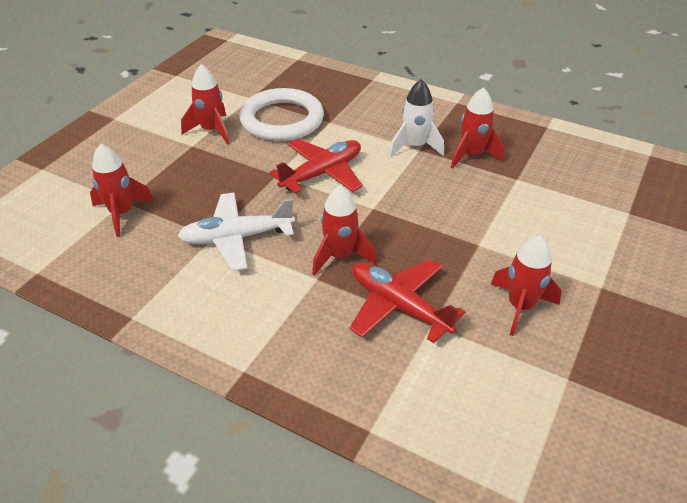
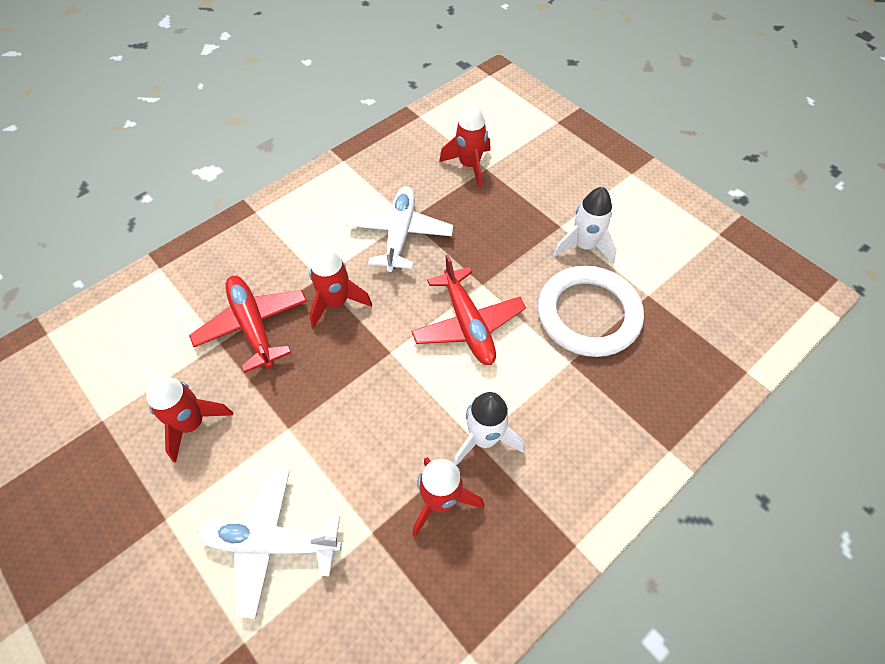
camera: 110 degrees right, 15 degrees up
(211, 131) = (584, 246): red rocket -> white rocket
(399, 306) = (253, 326): red plane -> red plane turned 90 degrees counterclockwise
(564, 222) = (271, 543): none -> white plane

